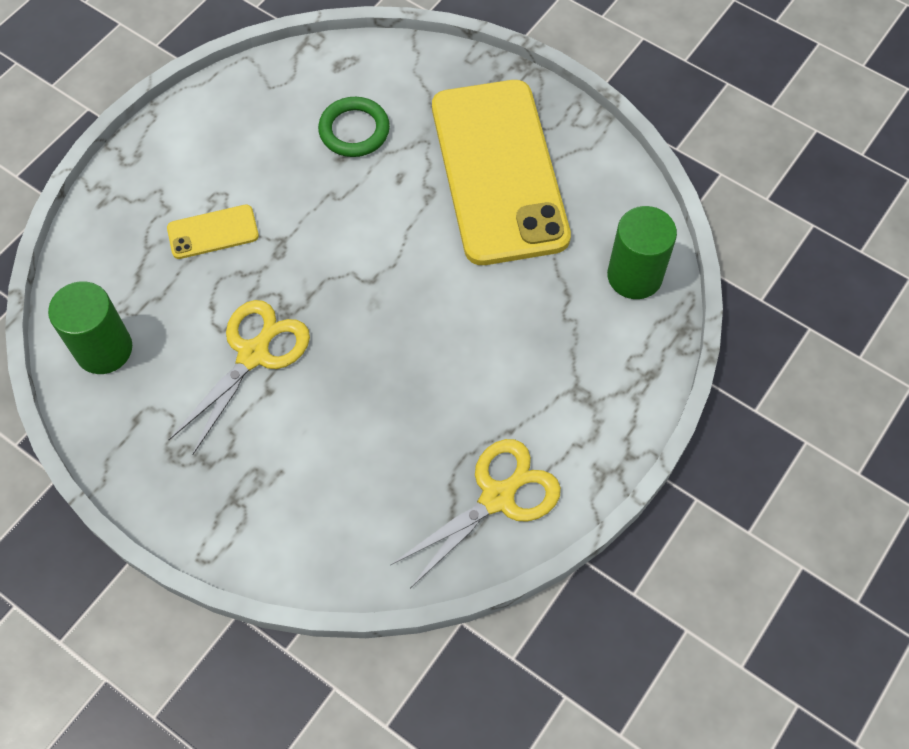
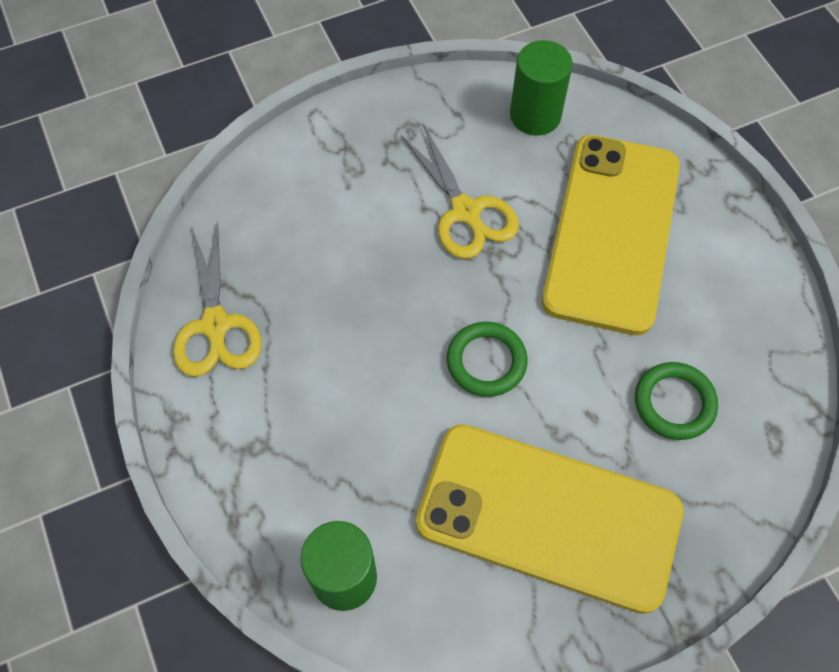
camera: 120 degrees right, 0 degrees up
(213, 232) = (611, 232): yellow phone -> yellow phone, size x2.47
(397, 267) = (486, 361): none -> green ring

